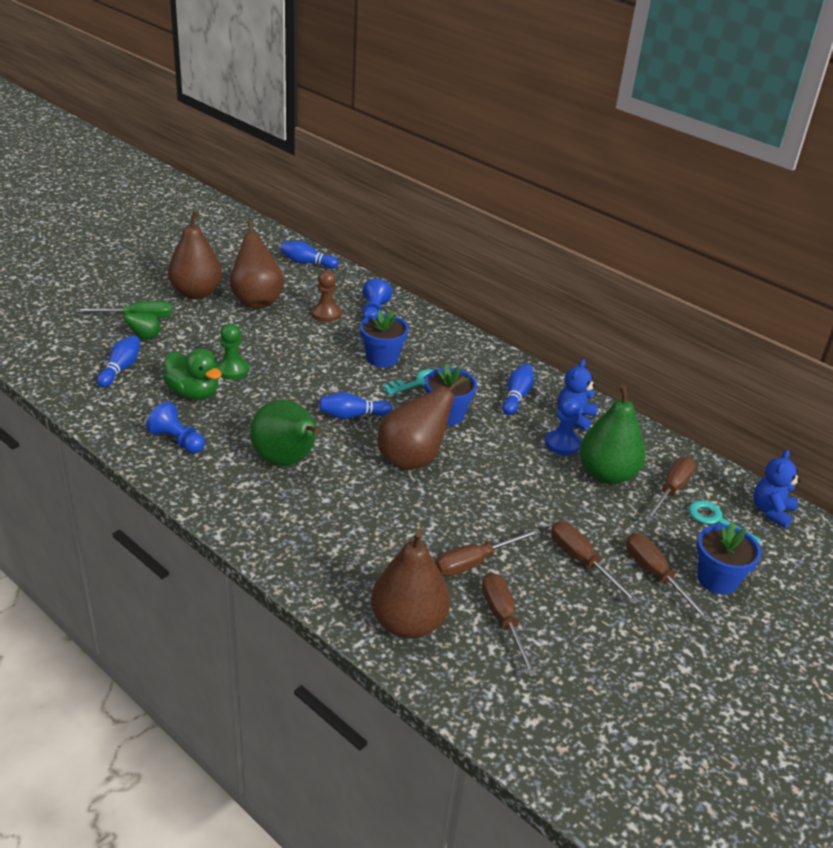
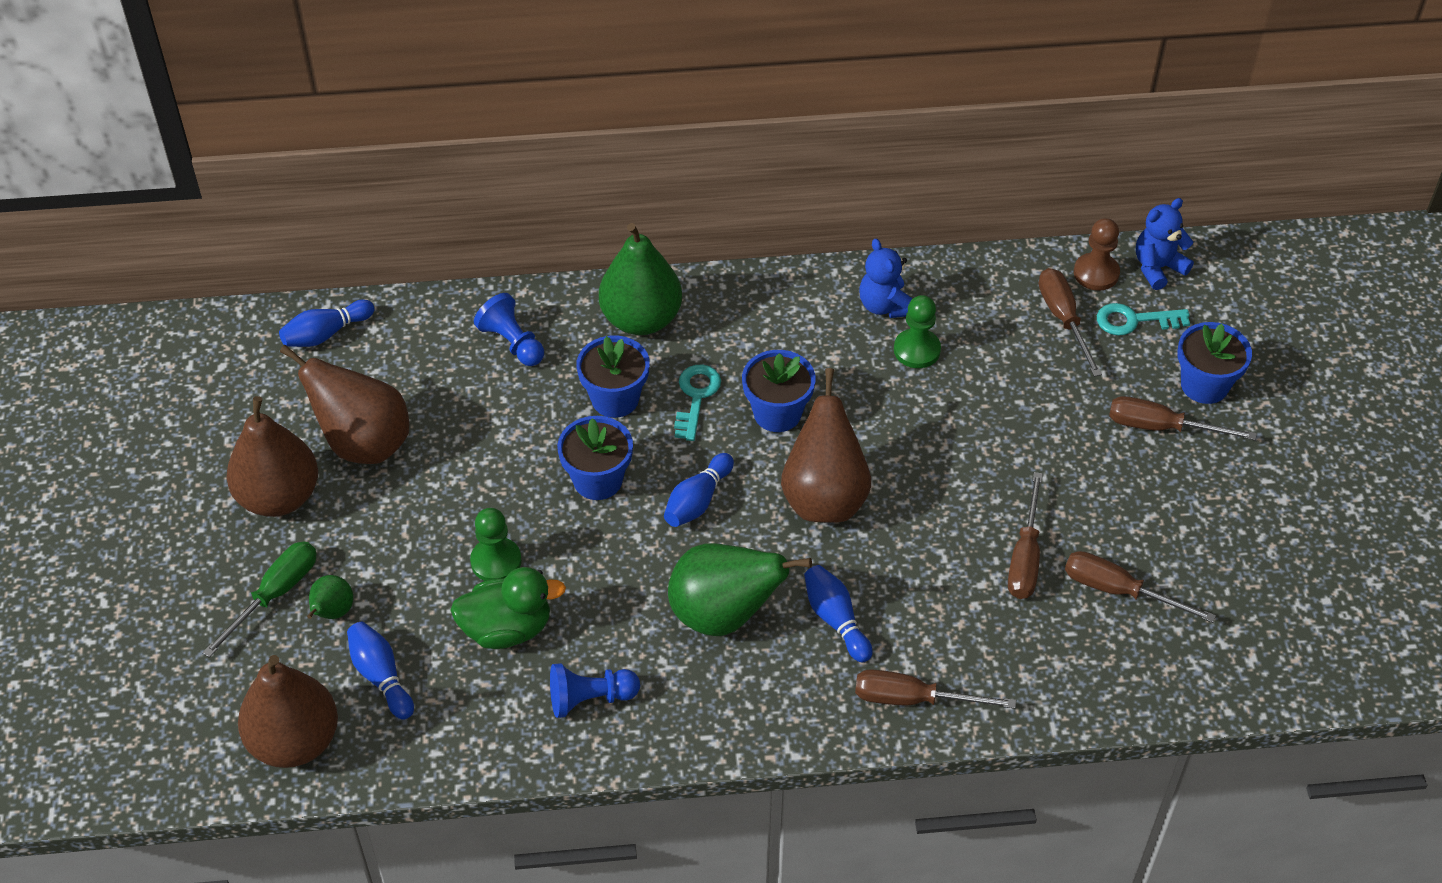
camera: 45 degrees left, 15 degrees up
(323, 377) = (598, 480): none -> blue flower pot
(326, 314) = (467, 391): brown pawn -> brown pawn (1096, 273)
(408, 623) = (1060, 670): brown pear -> brown pear (295, 741)
(516, 396) = (804, 328): blue bowling pin -> blue bowling pin (835, 620)
(562, 444) = (917, 350): blue pawn -> green pawn
(582, 561) = (1096, 469): brown screwdriver -> brown screwdriver (913, 699)
(607, 474) = (995, 351): green pear -> green pear (641, 319)
(771, 511) = (1157, 268): blue teddy bear -> blue teddy bear turned 75 degrees clockwise

